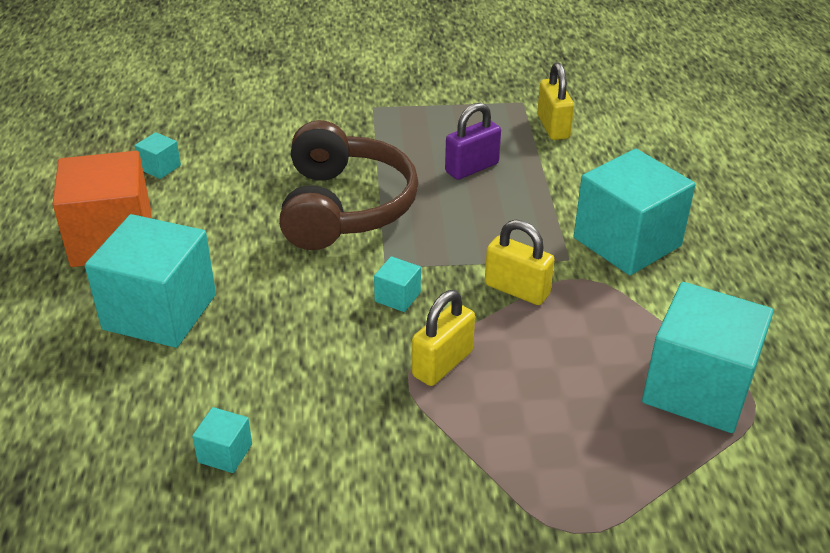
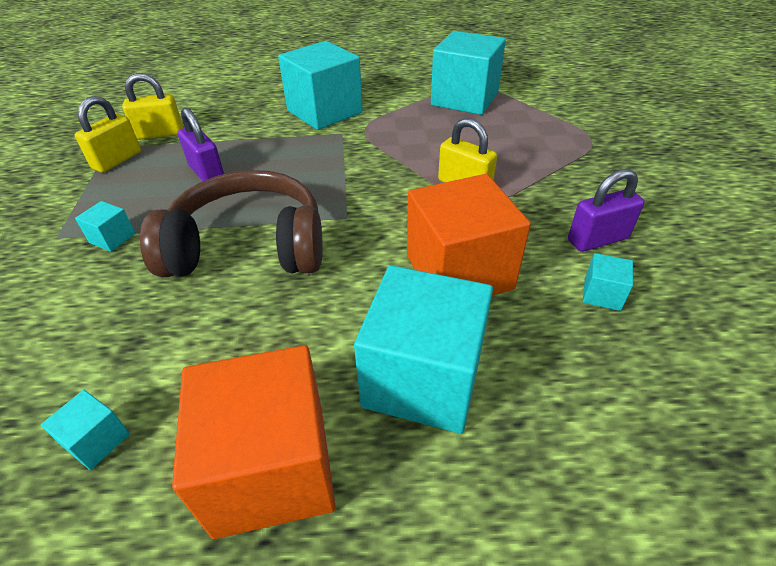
camera: 90 degrees left, 5 degrees up
(282, 344) = (459, 272): none -> orange cube
(317, 473) = (597, 239): none -> purple padlock
(397, 297) = (388, 208): turquoise cube -> turquoise cube (112, 238)
(517, 290) = (377, 154): yellow padlock -> yellow padlock (117, 160)

